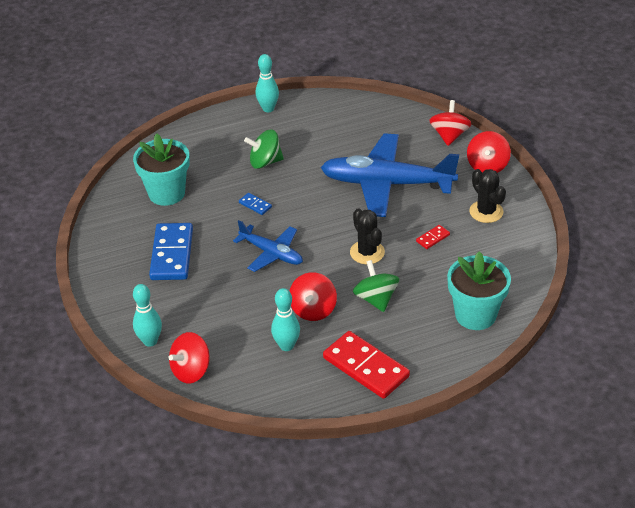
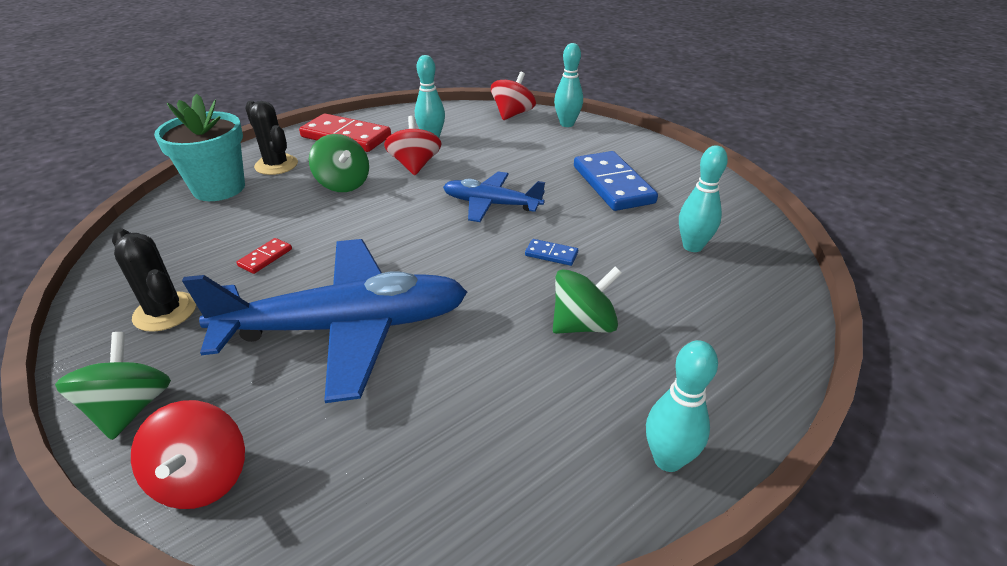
camera: 160 degrees right, 5 degrees down
(166, 193) = (692, 246): turquoise flower pot -> turquoise bowling pin
(367, 252) = (363, 225): black cactus -> black cactus (276, 165)
(487, 166) = (130, 408): red spinning top -> green spinning top

